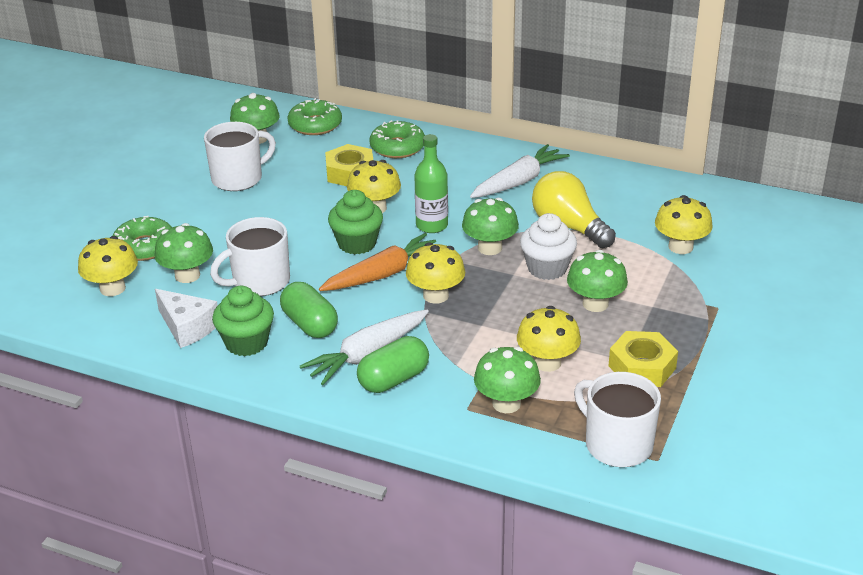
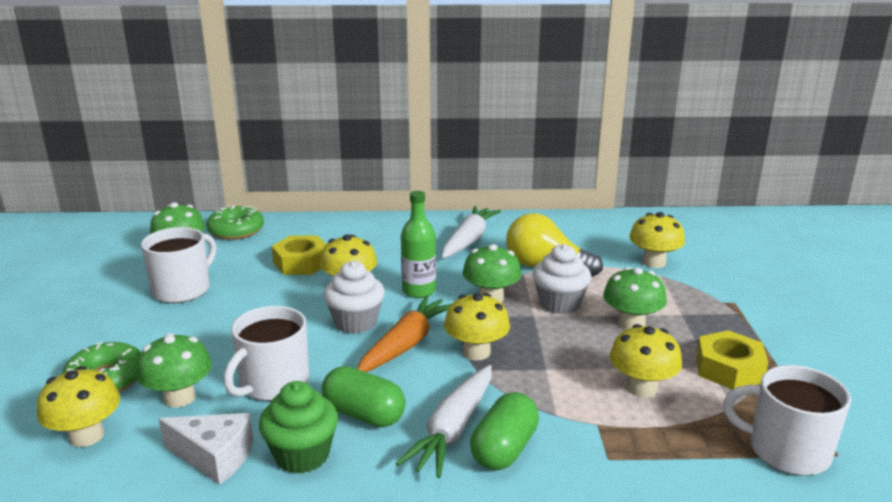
camera: 25 degrees left, 10 degrees down
(357, 243) = (355, 322): green cupcake -> white cupcake
(397, 147) = (333, 234): green donut -> none
(506, 403) = (642, 440): green mushroom -> none

